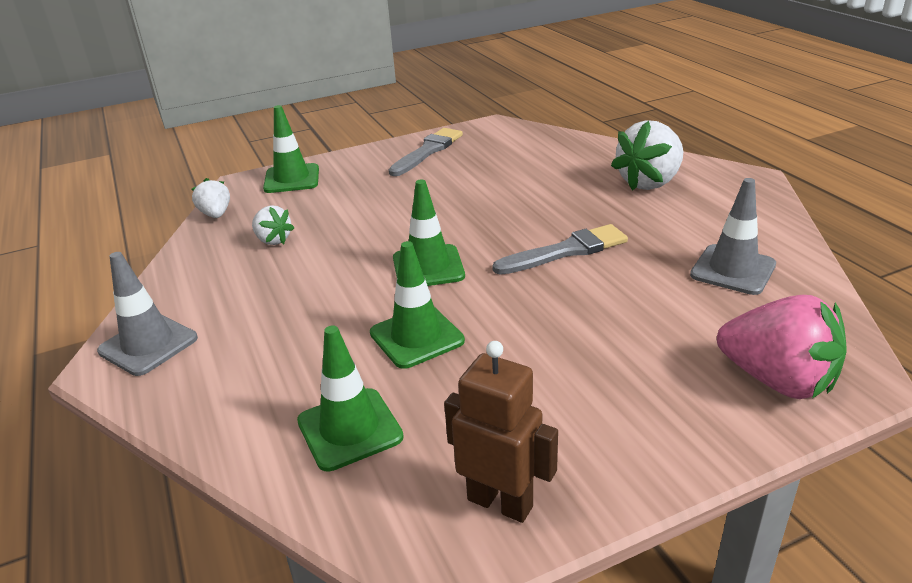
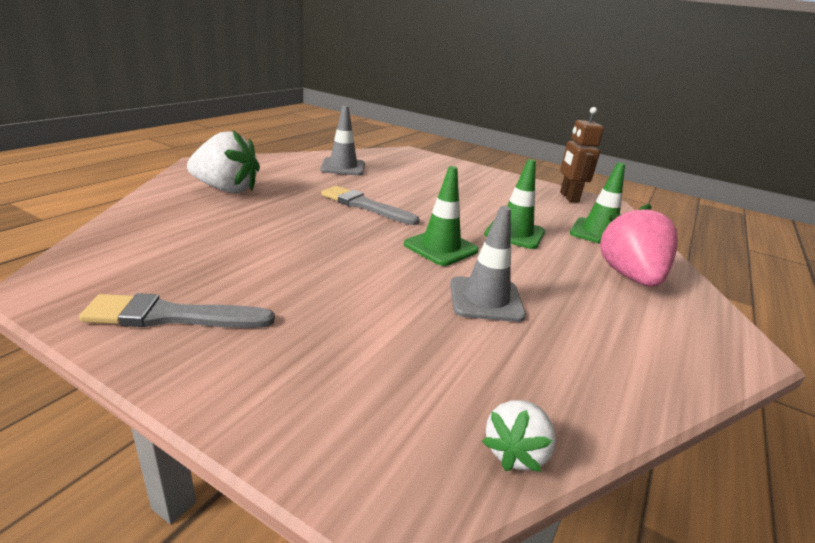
camera: 130 degrees left, 5 degrees down
(148, 345) = (699, 339): grey traffic cone -> grey traffic cone (486, 299)
(273, 240) = (502, 350): white strawberry -> none
(292, 179) = (340, 426): green traffic cone -> none
(777, 380) = (428, 161): pink strawberry -> pink strawberry (630, 276)

